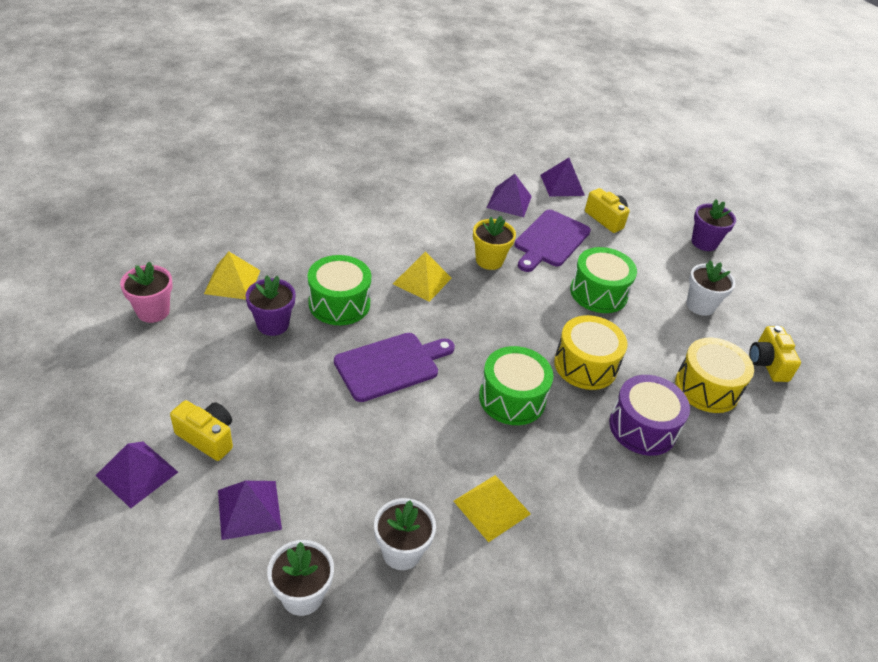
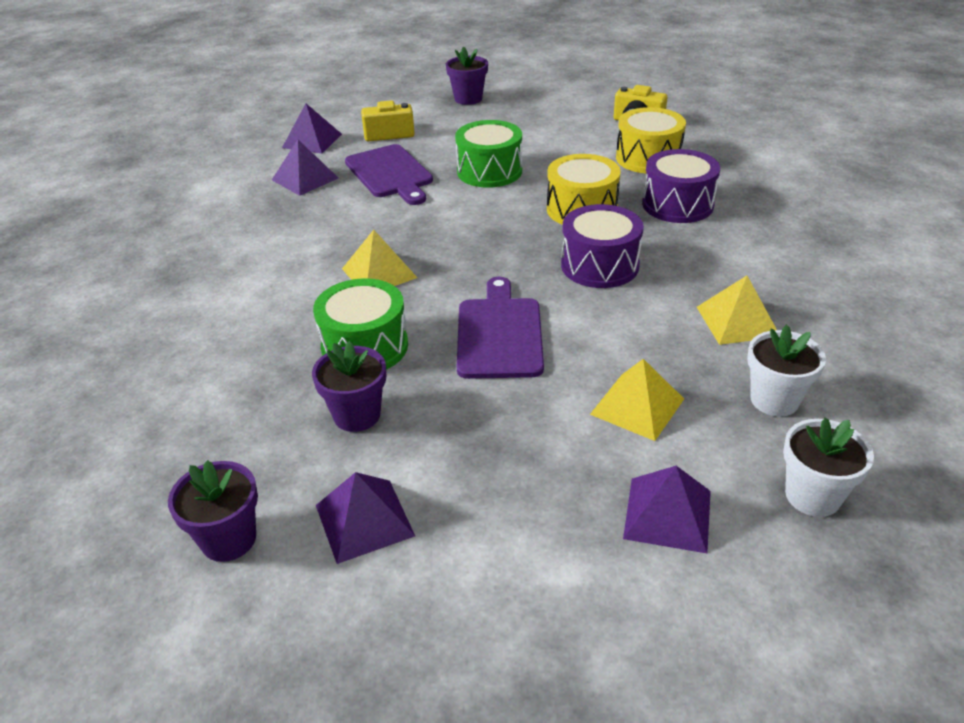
camera: 55 degrees left, 5 degrees down
(137, 473) = (553, 625): purple pyramid -> purple pyramid (364, 520)
(153, 311) = (228, 539): pink flower pot -> purple flower pot
(207, 437) = (525, 529): yellow camera -> none
(232, 281) = (239, 435): yellow pyramid -> yellow pyramid (637, 406)
(489, 260) = (386, 219): yellow flower pot -> none
(512, 398) = (599, 265): green drum -> purple drum
(700, 305) = (547, 127): white flower pot -> none

